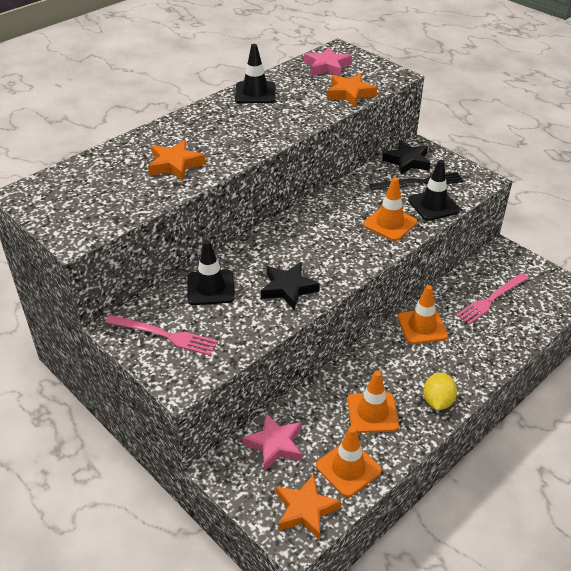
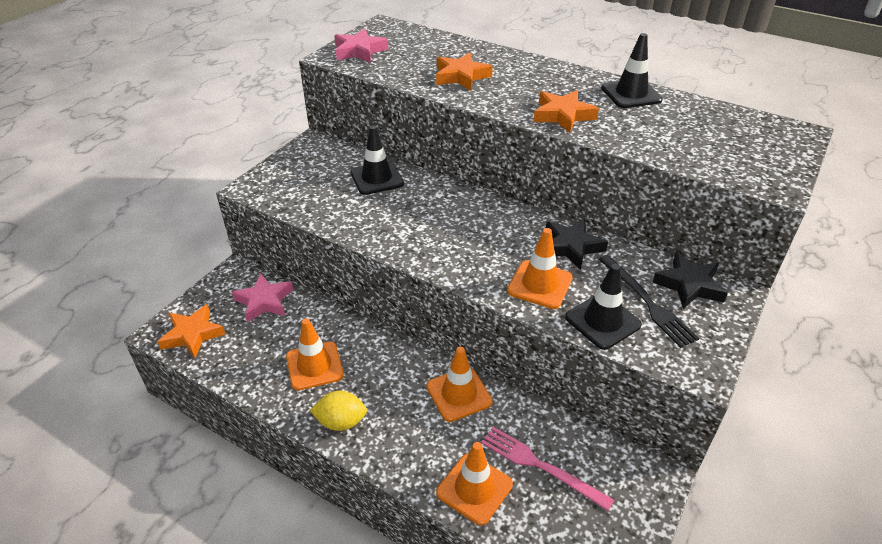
camera: 75 degrees right, 0 degrees up
(164, 335) = (308, 167): pink fork -> none
(288, 288) = (391, 225): black star -> black star (571, 247)
(327, 67) = (741, 130): pink star -> pink star (359, 51)
(348, 468) = (241, 357): orange traffic cone -> orange traffic cone (474, 488)
(350, 93) = (689, 155): orange star -> orange star (562, 115)

